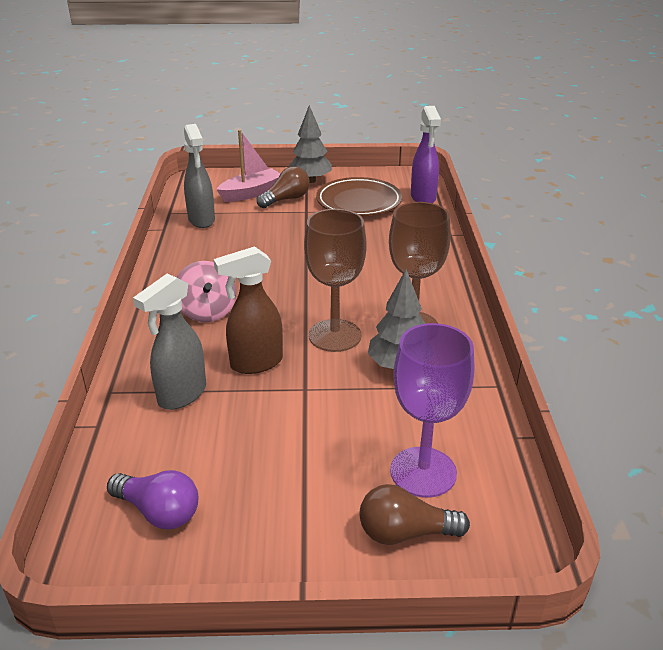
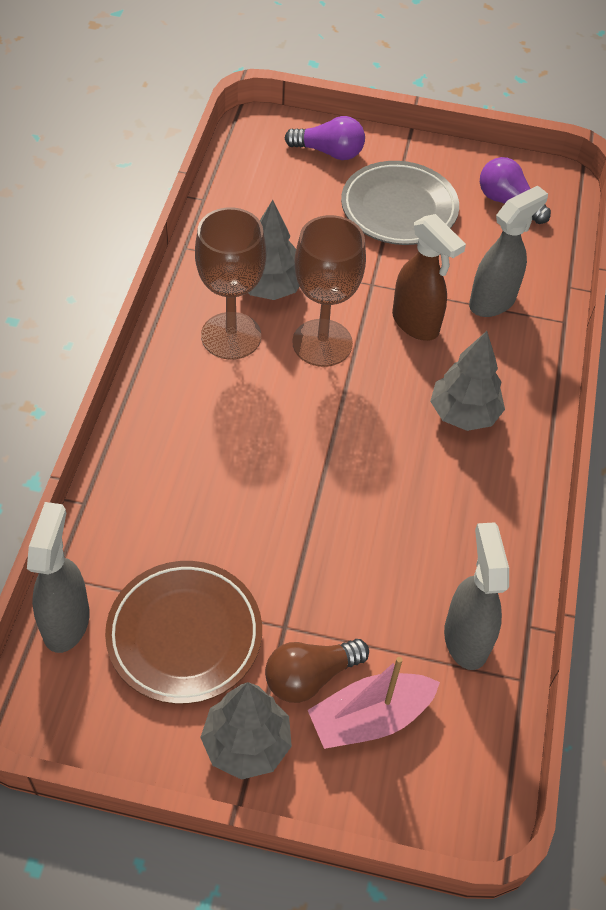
camera: 170 degrees left, 20 degrees up
(207, 311) = (464, 414): pink spinning top -> grey tree
(255, 363) = (416, 324): brown spray bottle -> brown spray bottle turned 60 degrees clockwise
(295, 473) = (399, 208): none -> grey plate
(405, 533) = (329, 152): brown light bulb -> purple light bulb
(423, 198) = (66, 621): purple spray bottle -> grey spray bottle
(423, 472) = (296, 188): purple goblet -> none

